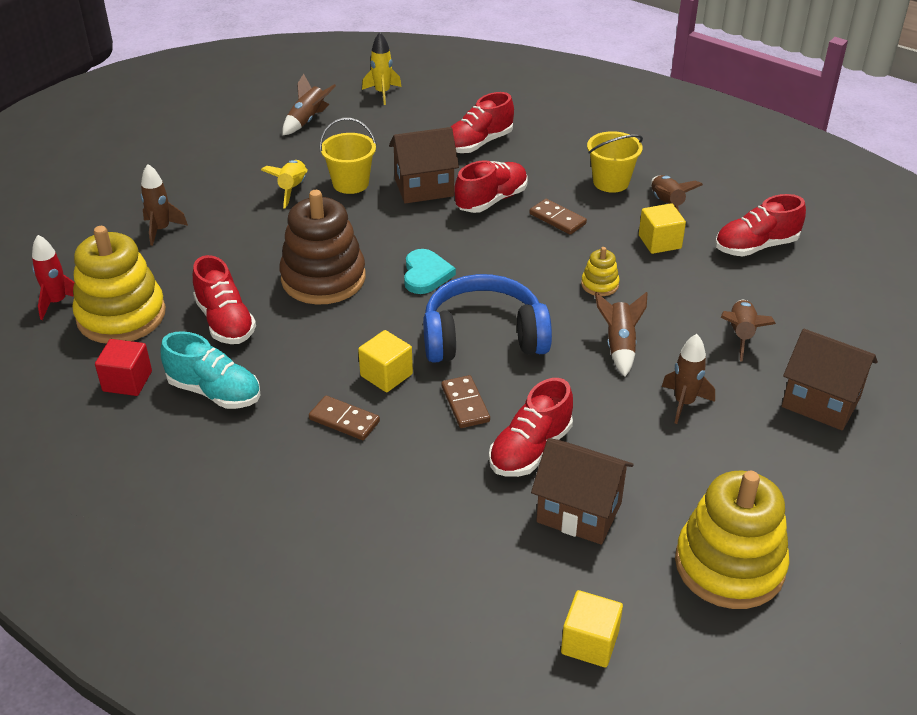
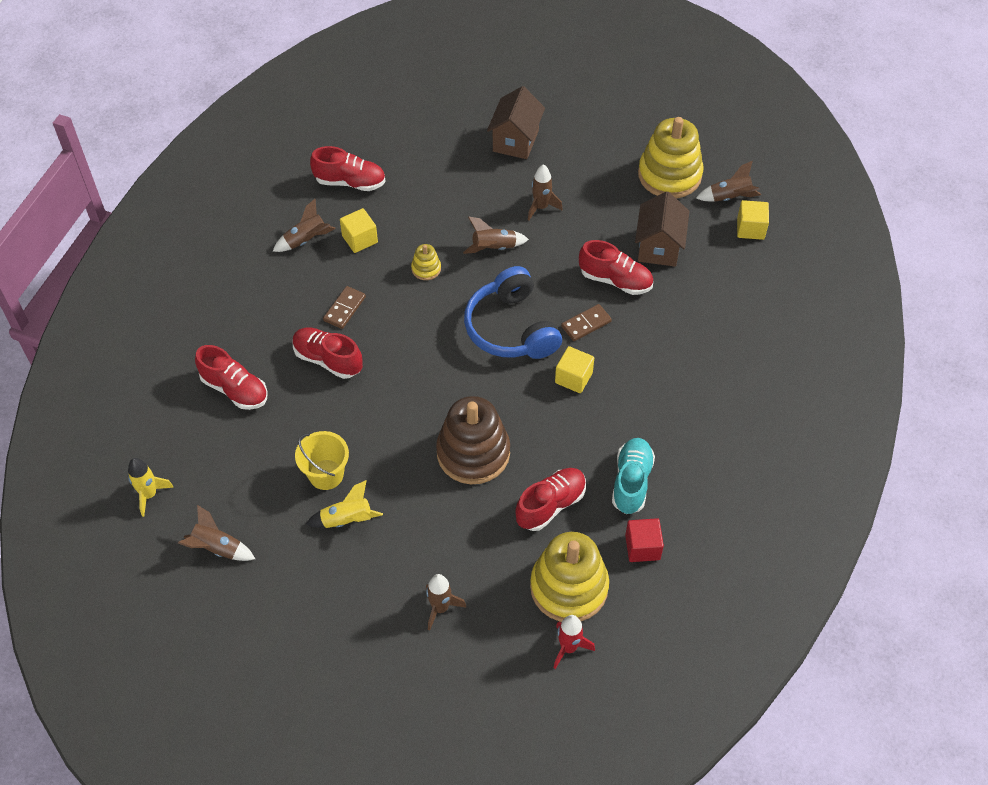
camera: 105 degrees left, 15 degrees up
(344, 420) = (629, 390): brown domino -> none
(424, 188) = (320, 414): brown house -> none
(426, 274) = (446, 382): turquoise heart -> none
(611, 182) = (279, 281): yellow bucket -> none
(741, 335) = (460, 183): brown rocket -> brown rocket (729, 197)
(756, 246) = (350, 182): red shoe -> red shoe turned 45 degrees counterclockwise

